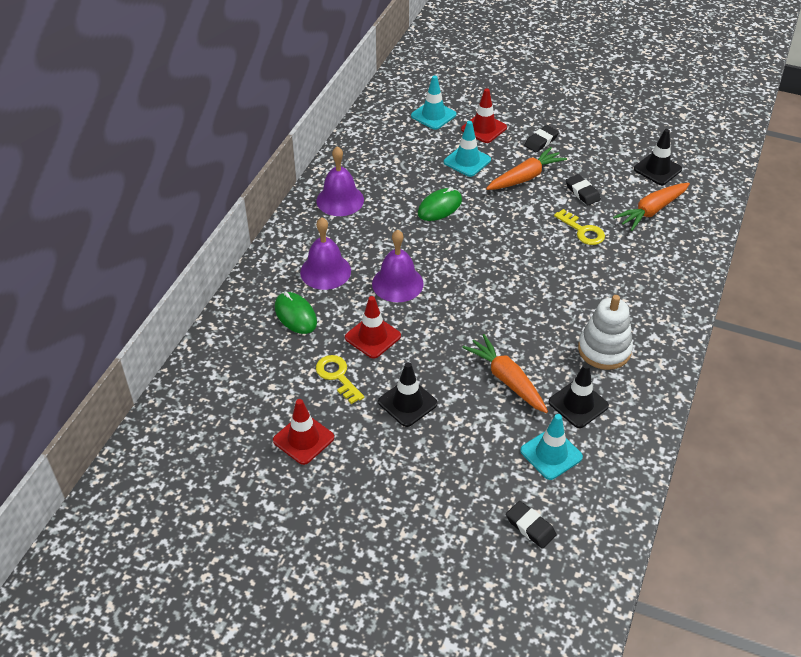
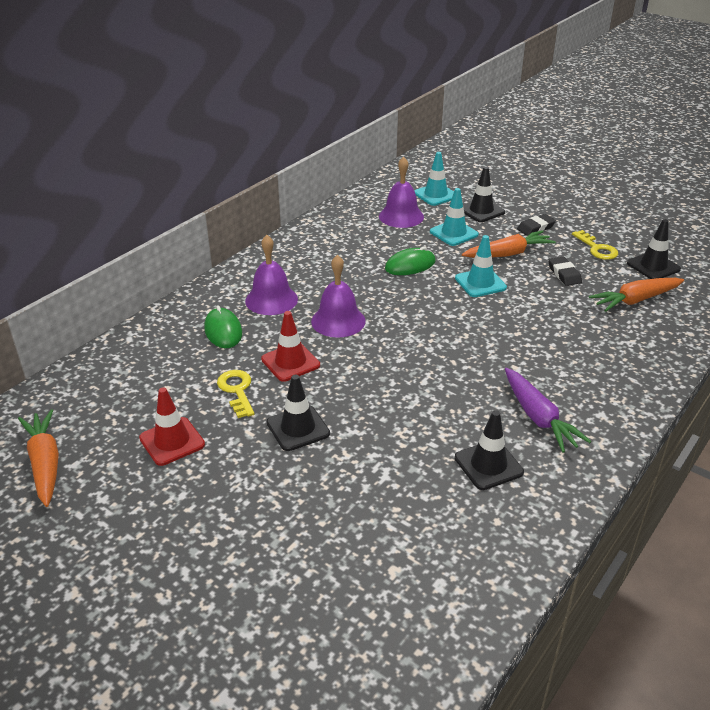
camera: 15 degrees right, 10 degrees down
(340, 200) = (314, 246): purple bell -> purple bell (401, 216)
(484, 128) = (481, 211): red traffic cone -> black traffic cone
(507, 379) = (416, 426): orange carrot -> orange carrot (45, 463)
(530, 527) = (381, 583): black eraser -> none
(551, 454) = (437, 510): turquoise traffic cone -> turquoise traffic cone (480, 283)
(582, 231) = (552, 306): yellow key -> yellow key (597, 249)
(604, 350) = (538, 417): white stacking toy -> purple carrot

